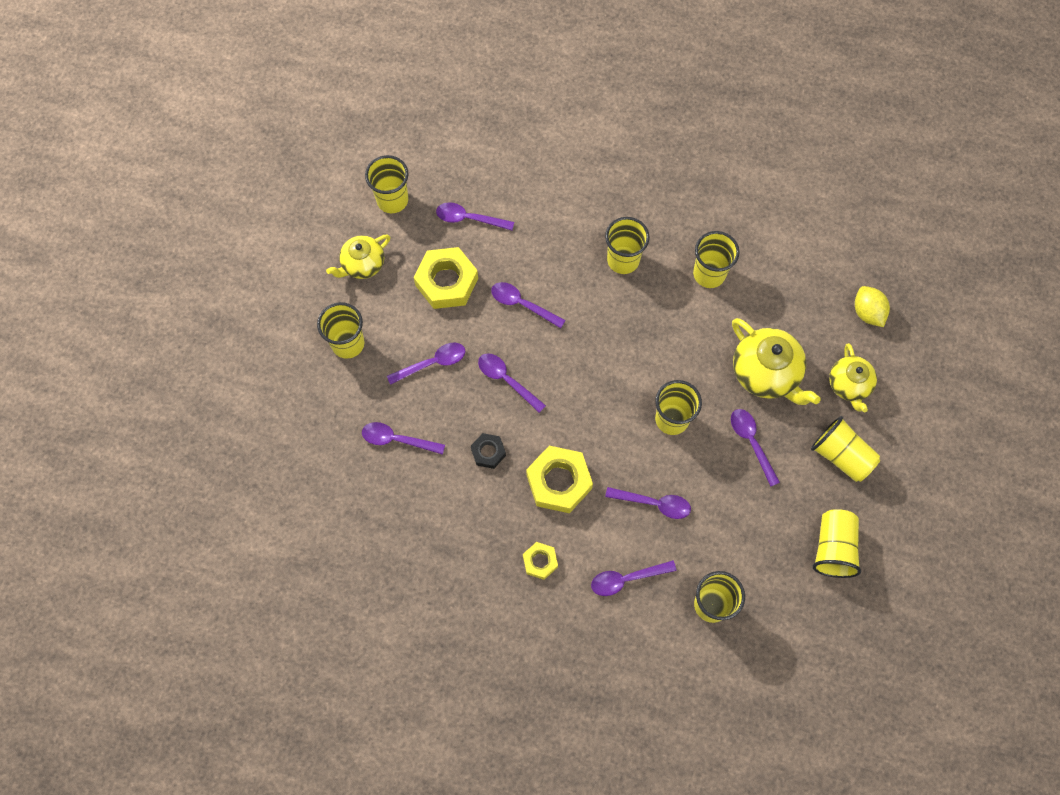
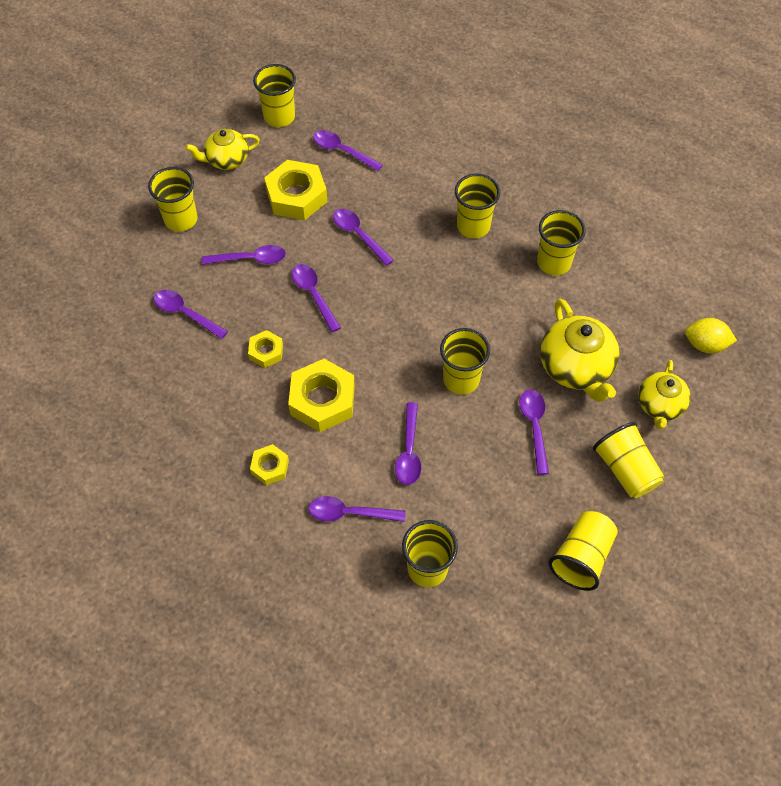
camera: 20 degrees right, 10 degrees down
(488, 452) = (266, 352): black nut -> yellow nut
(654, 503) = (409, 451): purple spoon -> purple spoon turned 60 degrees clockwise
(867, 312) = (705, 345): yellow lemon -> yellow lemon turned 75 degrees counterclockwise

